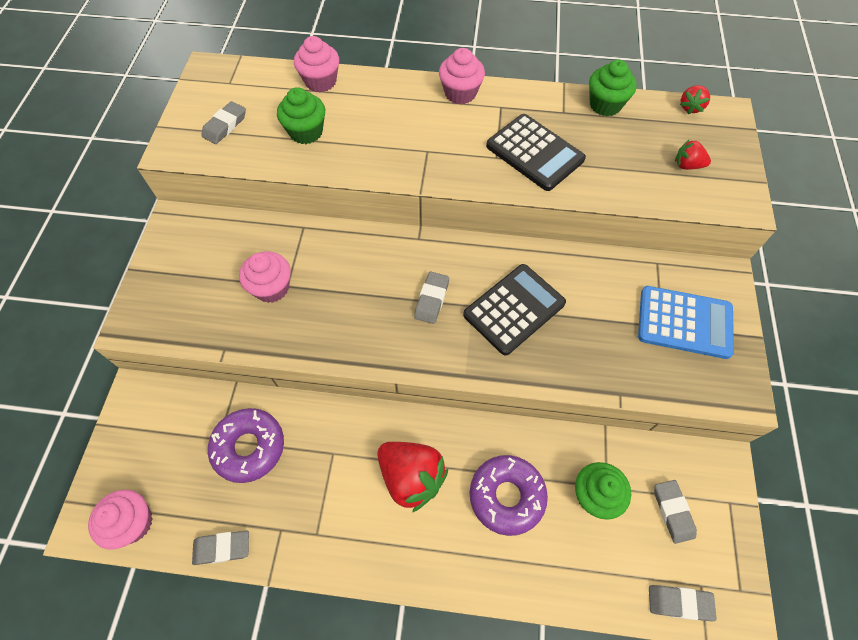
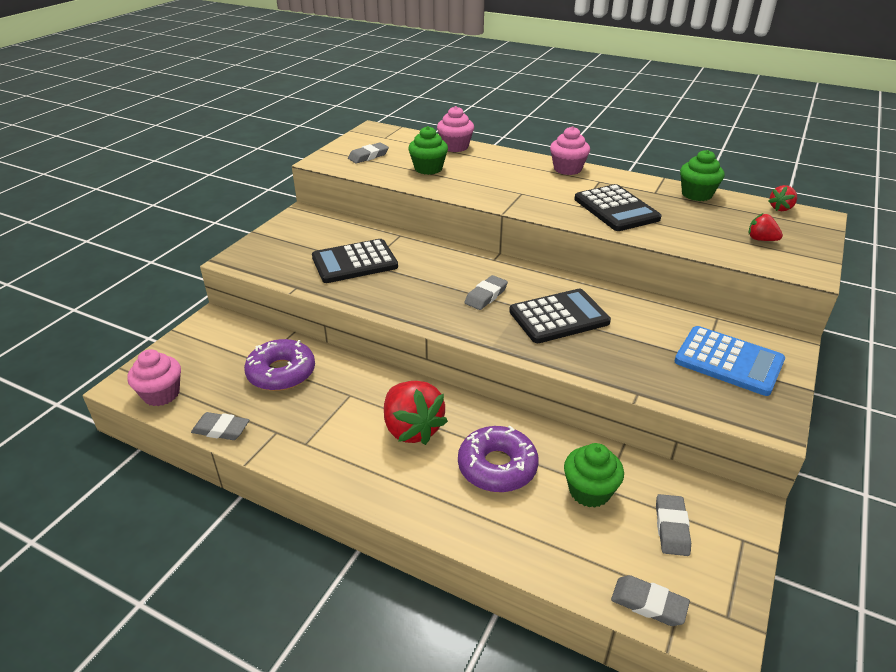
camera: 20 degrees right, 25 degrees down
(272, 288) = (354, 262): pink cupcake -> black calculator

